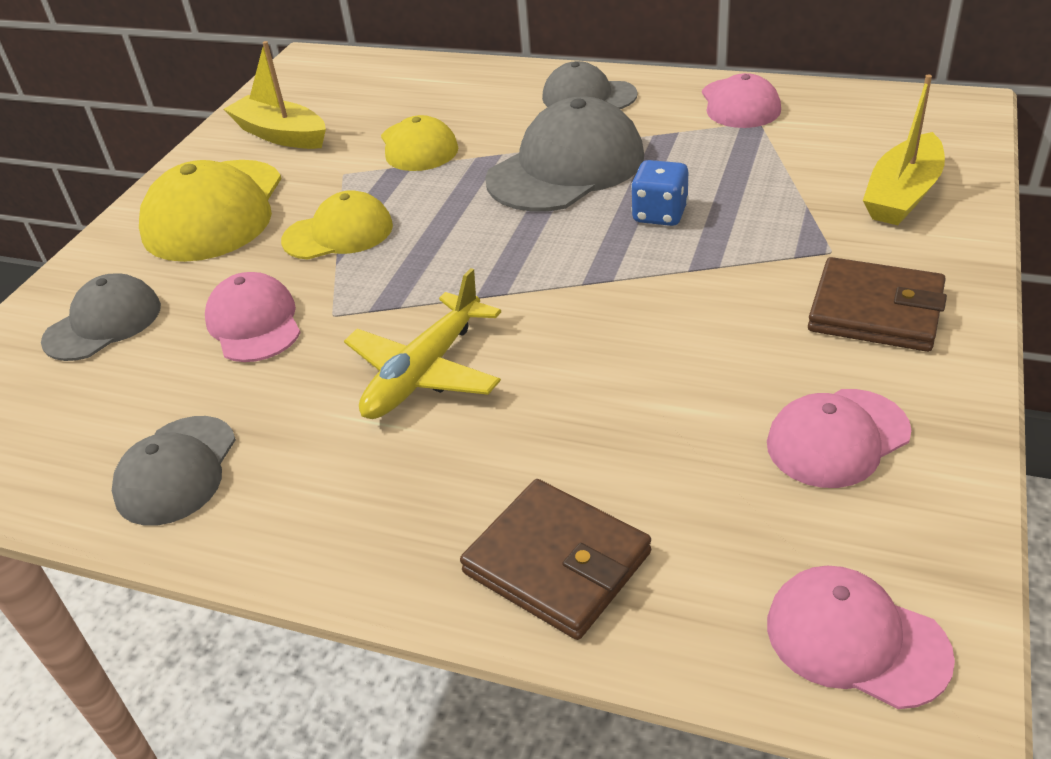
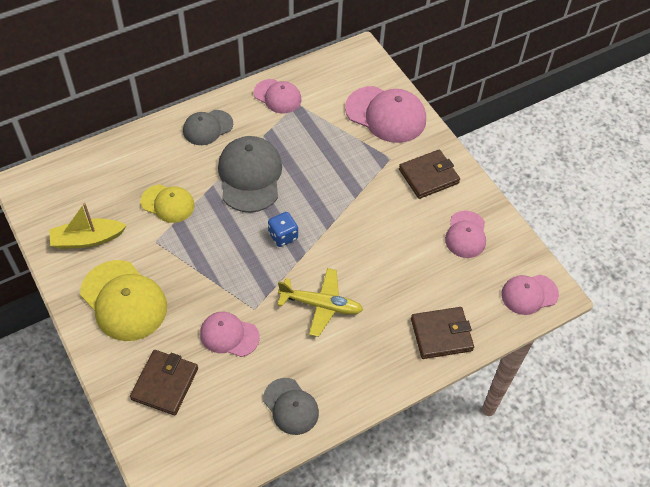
camera: 55 degrees left, 15 degrees up
(103, 323) = (165, 384): grey cap -> brown wallet
(338, 233) = (200, 272): yellow cap -> none
(425, 371) = (320, 305): yellow plane -> yellow plane turned 60 degrees counterclockwise
(660, 214) = (315, 178): blue dice -> blue dice (283, 236)
(902, 195) = (386, 114): yellow boat -> pink cap

